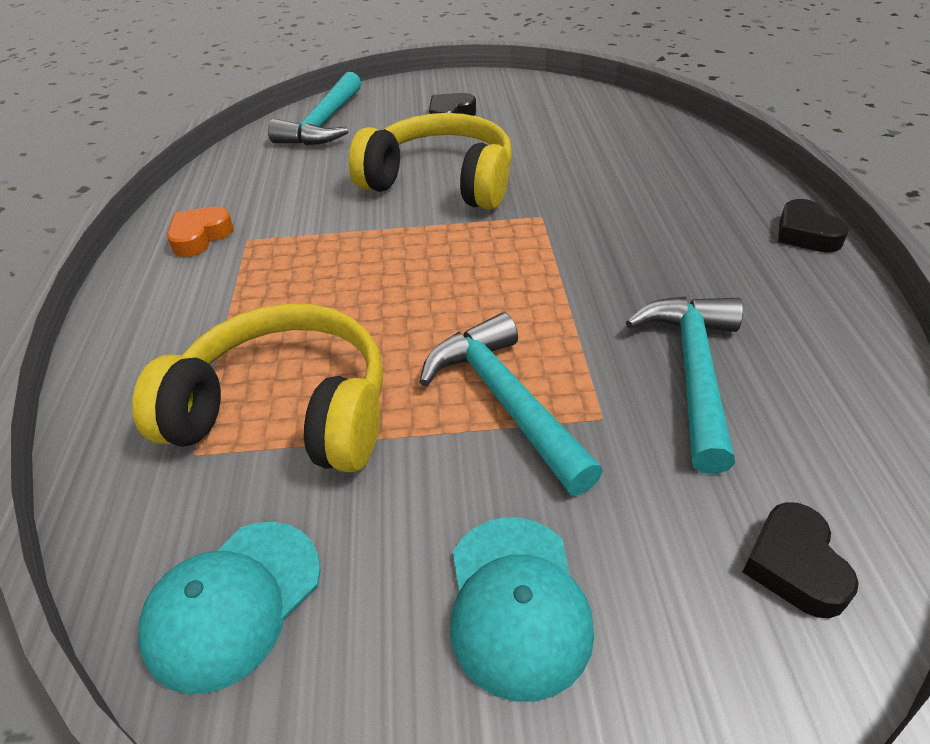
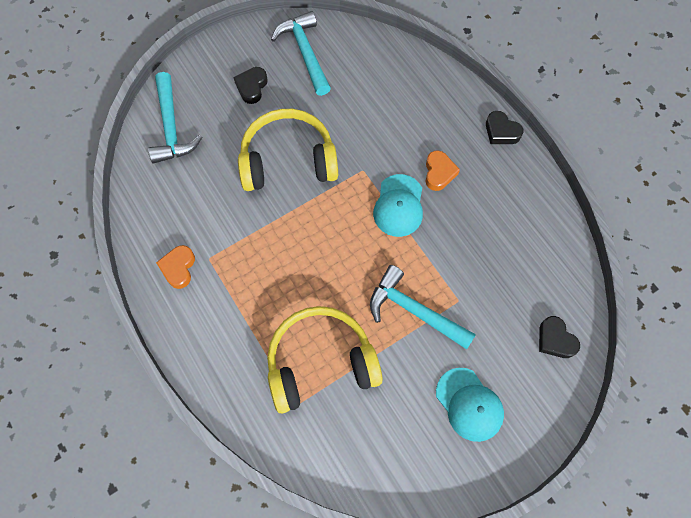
camera: 30 degrees left, 25 degrees up
(233, 603) = (367, 458): turquoise cap -> turquoise cap (398, 206)
(665, 250) = (439, 173): none -> orange heart
(693, 372) = (485, 256): turquoise hammer -> turquoise hammer (305, 52)

